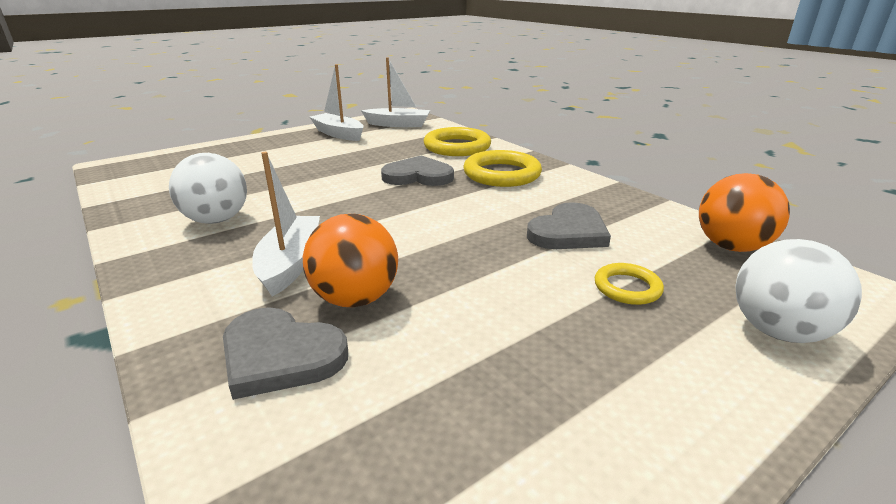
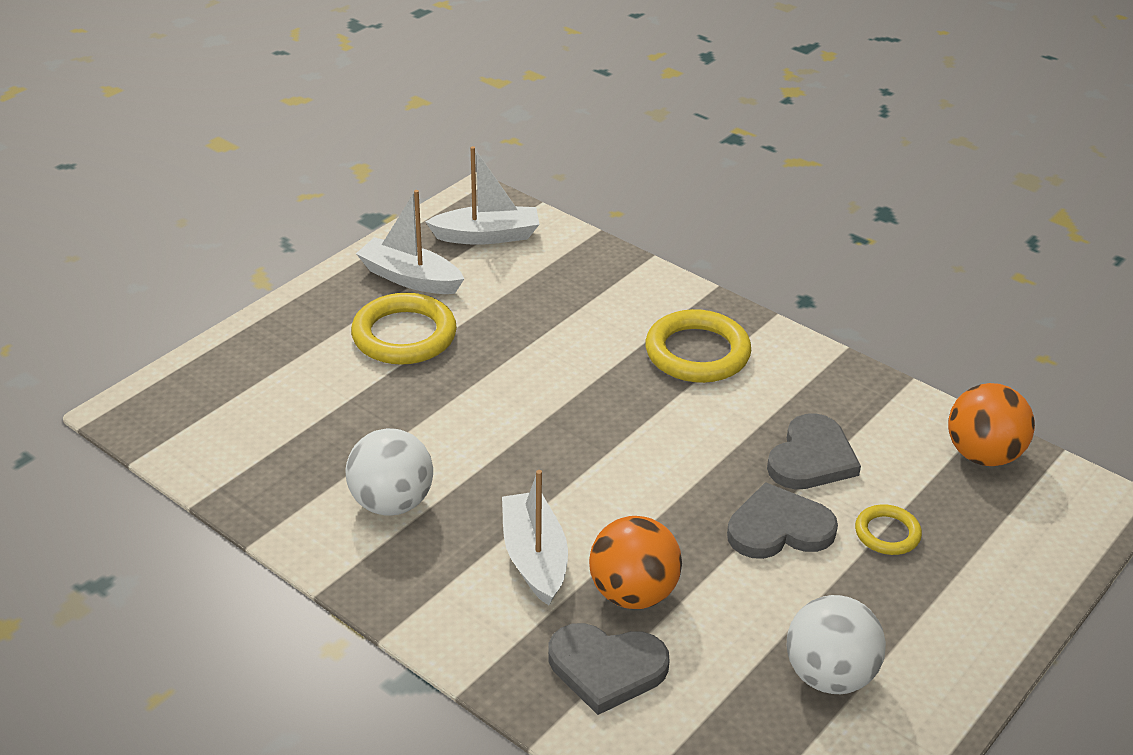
camera: 15 degrees left, 10 degrees up
(418, 176) = (589, 373): grey heart -> grey heart (779, 528)
(457, 147) = (609, 291): yellow ring -> yellow ring (404, 335)
(778, 331) = (1021, 564): white ball -> white ball (829, 675)

